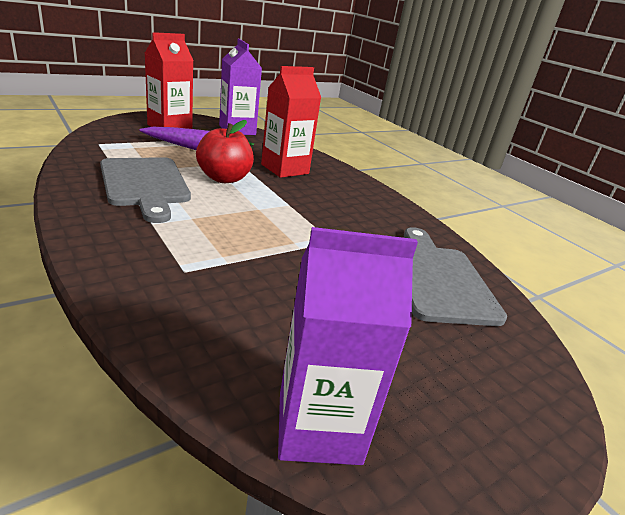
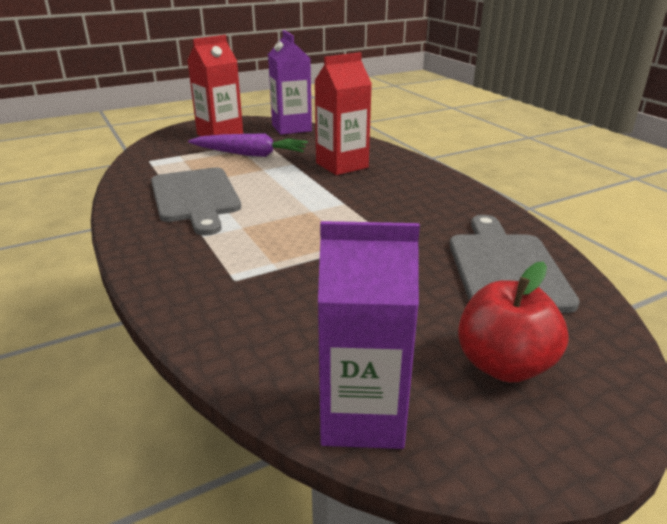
camera: 10 degrees right, 0 degrees up
(224, 178) = (276, 183): red apple -> red apple (503, 365)

